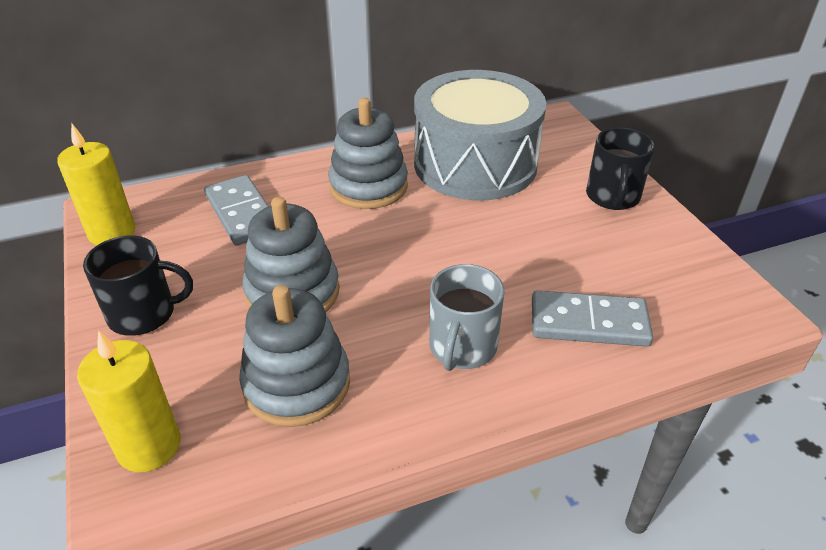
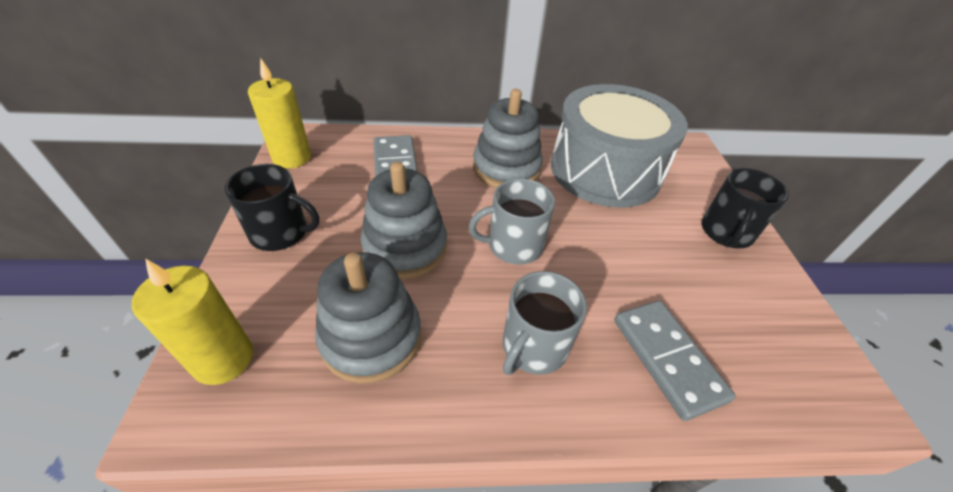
camera: 15 degrees right, 5 degrees up
(407, 261) = (513, 245): none -> grey mug
(589, 323) = (667, 359): grey domino -> grey domino turned 45 degrees clockwise

